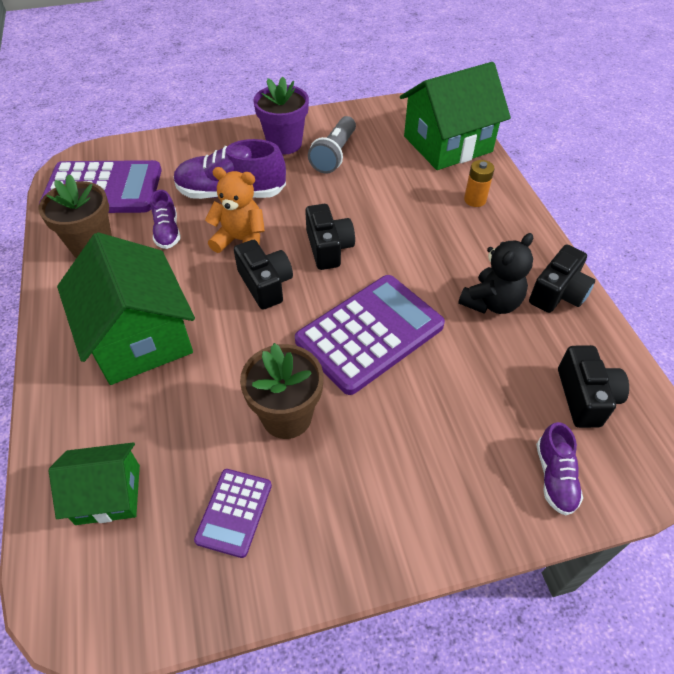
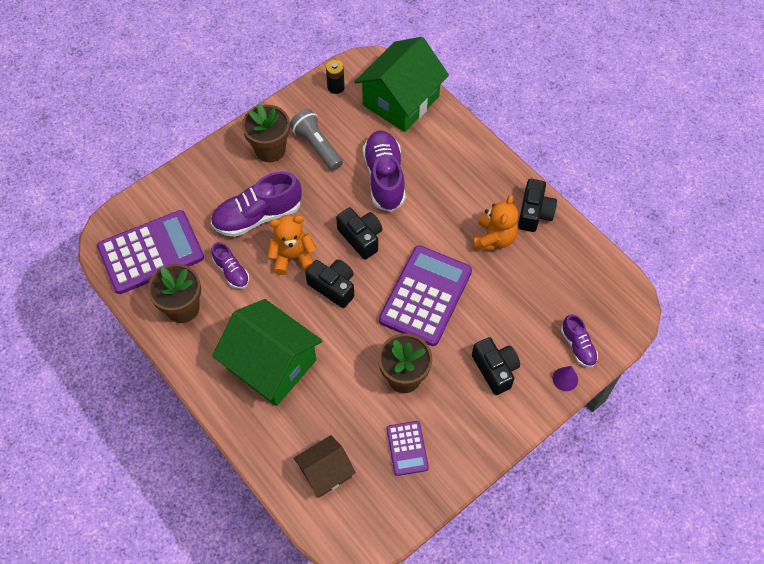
camera: 25 degrees left, 10 degrees up
(108, 494) = (325, 472): green house -> brown house
(284, 144) = (270, 149): purple flower pot -> brown flower pot
(334, 155) = (317, 146): grey flashlight -> grey flashlight turned 150 degrees clockwise
(384, 115) = (336, 87): none -> black battery
(390, 202) = (384, 178): none -> purple shoe
(475, 200) = (445, 151): orange battery -> none
(491, 302) = (494, 238): black teddy bear -> orange teddy bear
(516, 516) = (565, 379): none -> purple cone
(585, 397) = (577, 285): black camera -> black camera (495, 369)

